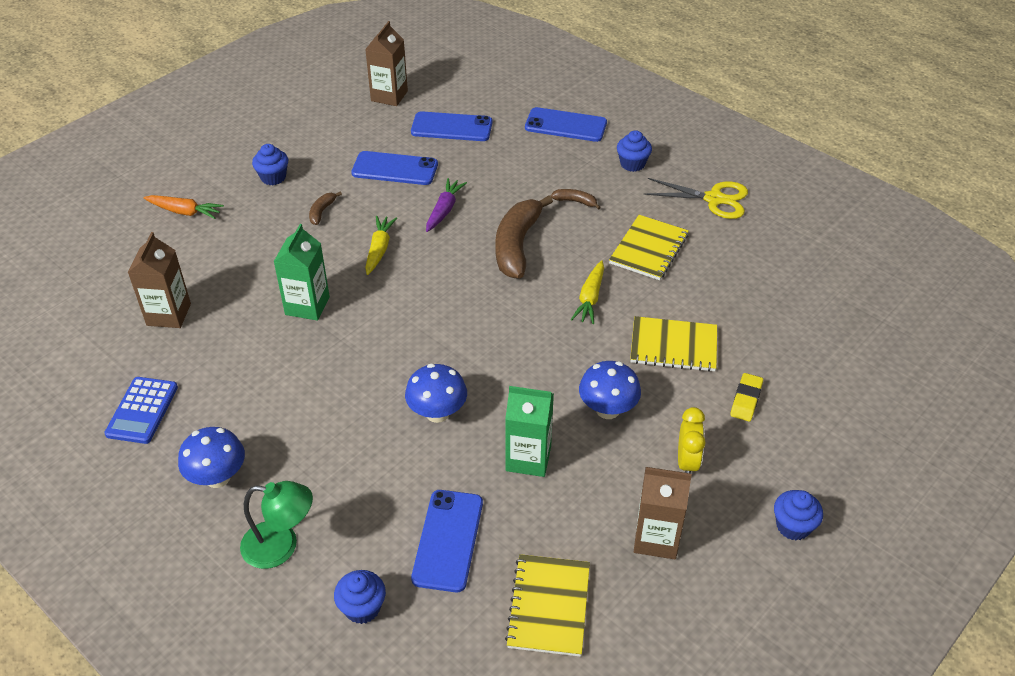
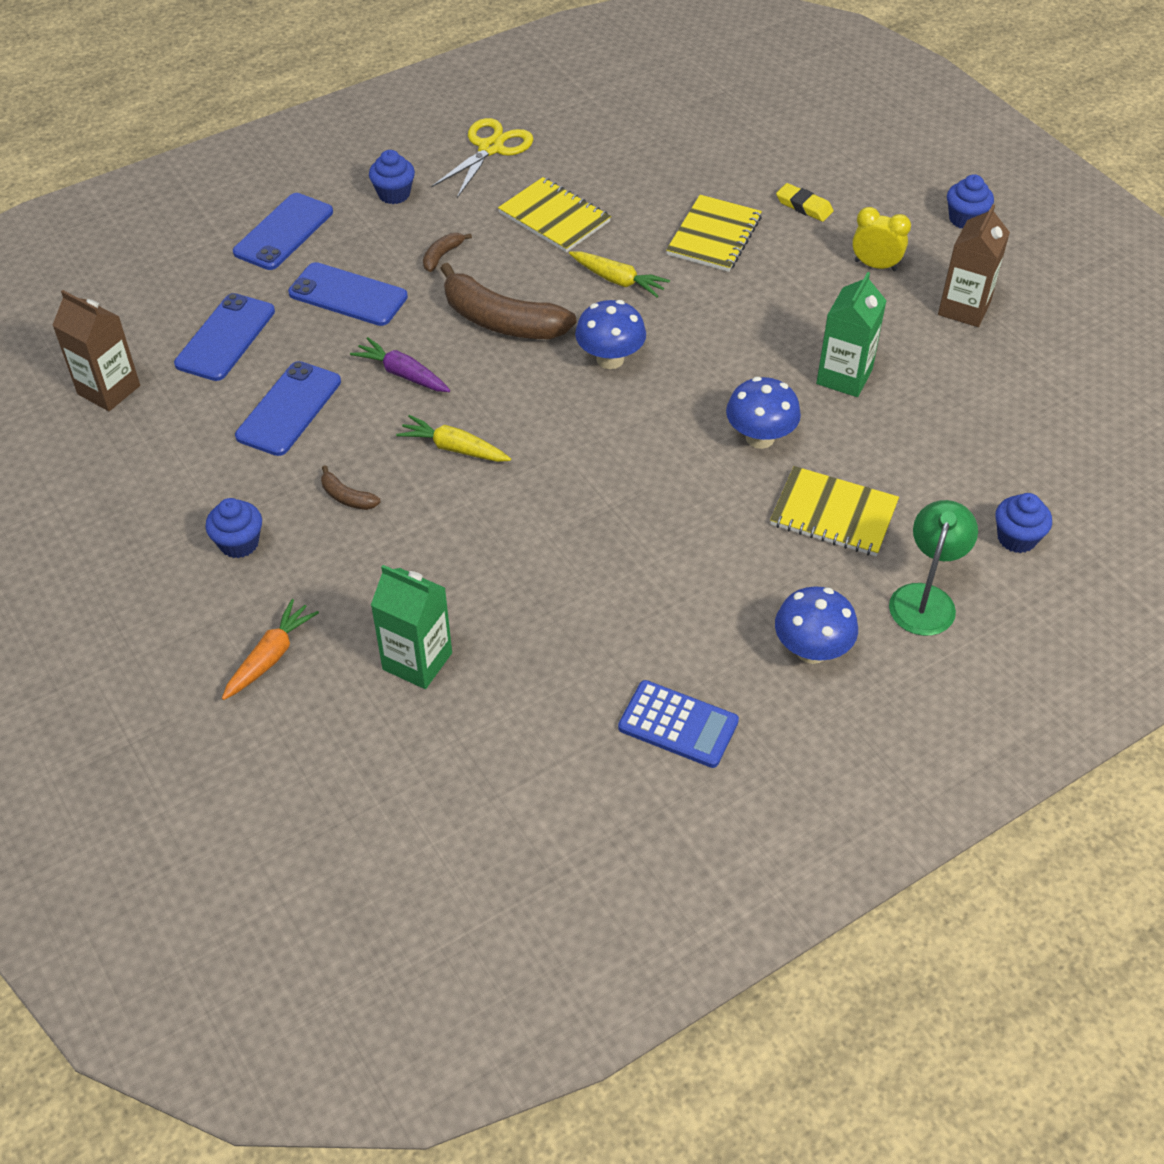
camera: 75 degrees left, 5 degrees up
(169, 314) = (498, 687): brown carton -> none
(307, 306) = (536, 534): green carton -> green carton (417, 661)
(448, 540) = (940, 458): blue phone -> blue phone (348, 295)
(549, 606) = (1031, 398): yellow notebook -> yellow notebook (833, 514)
(607, 409) = (791, 304): blue mushroom -> blue mushroom (610, 359)

